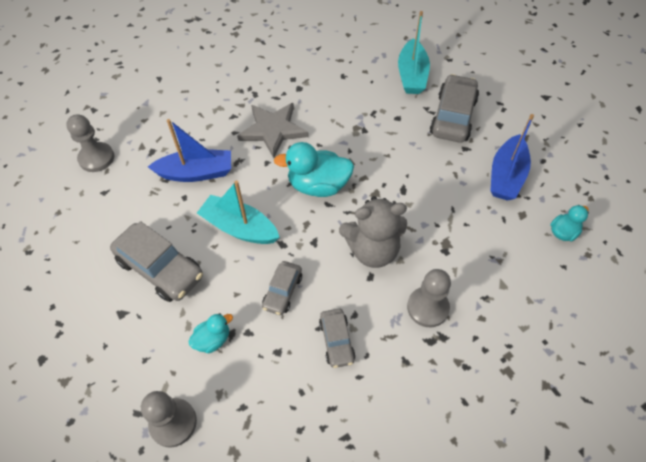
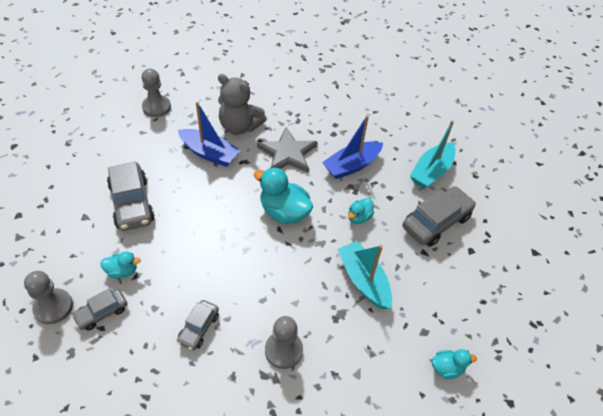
camera: 30 degrees right, 5 degrees down
(239, 228) = (204, 208): turquoise boat -> turquoise boat (363, 280)
(283, 291) = (194, 270): grey car -> grey car (102, 313)
(372, 250) = (281, 282): grey teddy bear -> grey teddy bear (239, 126)
(387, 151) = (359, 217): none -> turquoise duck
(506, 176) = (438, 294): blue boat -> blue boat (351, 165)

